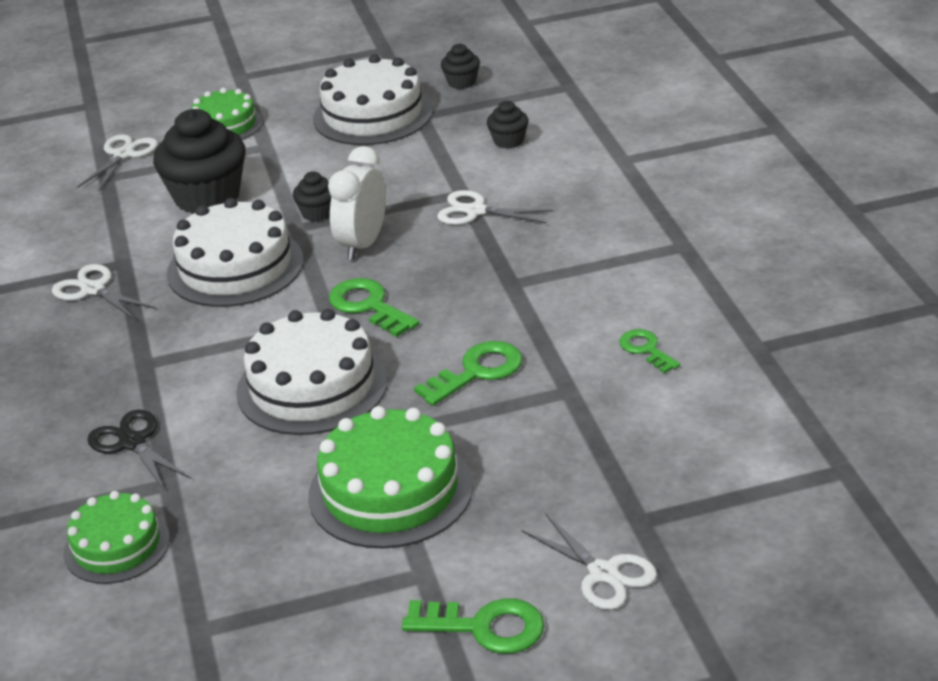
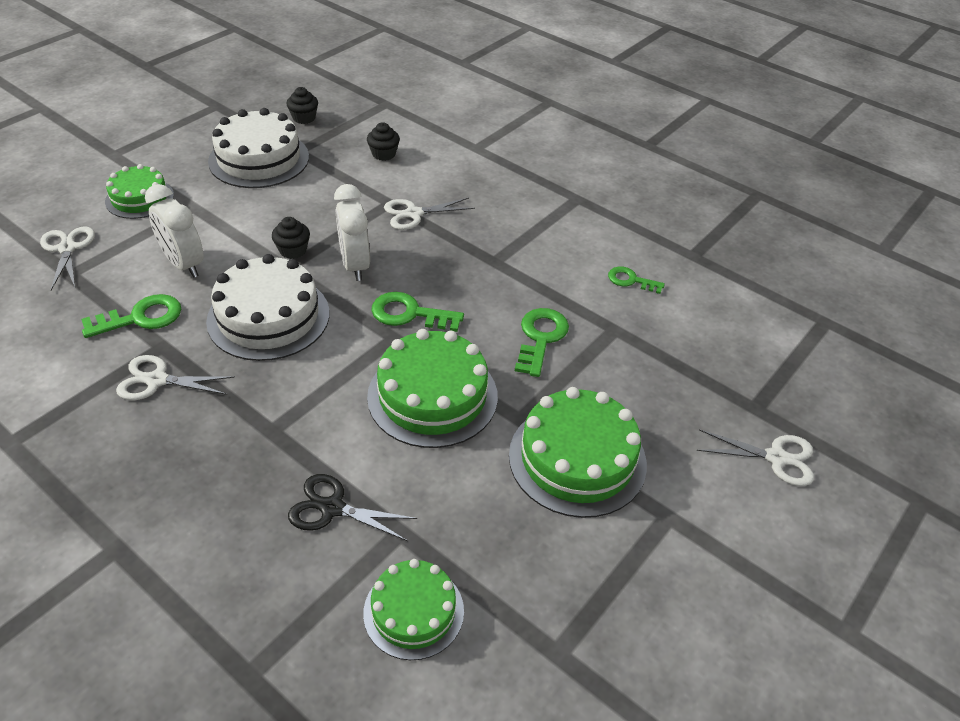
camera: 40 degrees left, 10 degrees up
(207, 197) = (184, 264): black cupcake -> white clock
(312, 386) = (432, 396): white cake -> green cake
(485, 627) = (750, 538): green key -> green key (141, 318)

